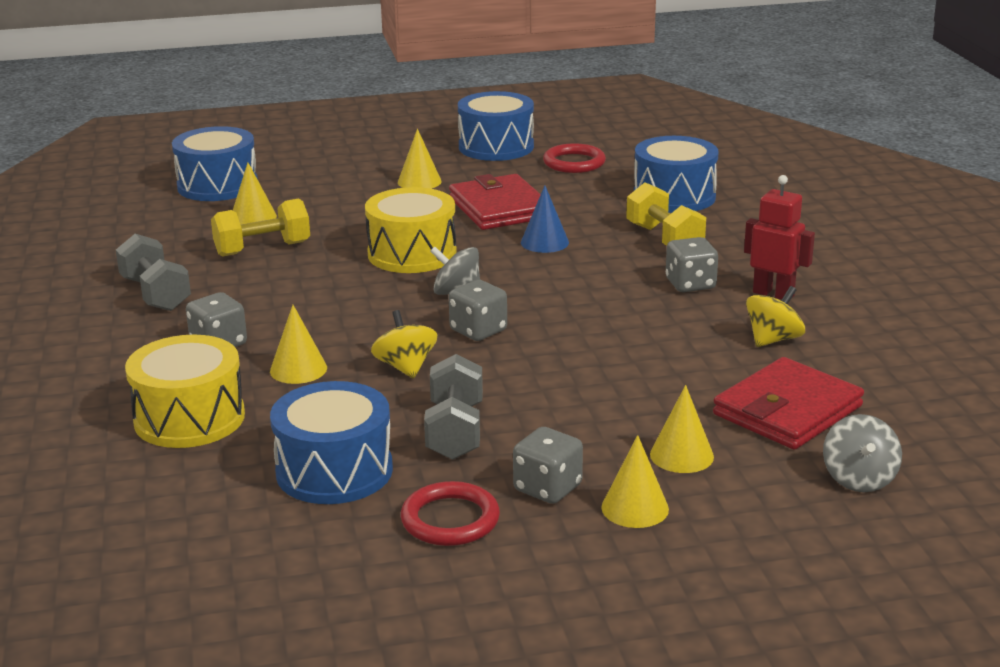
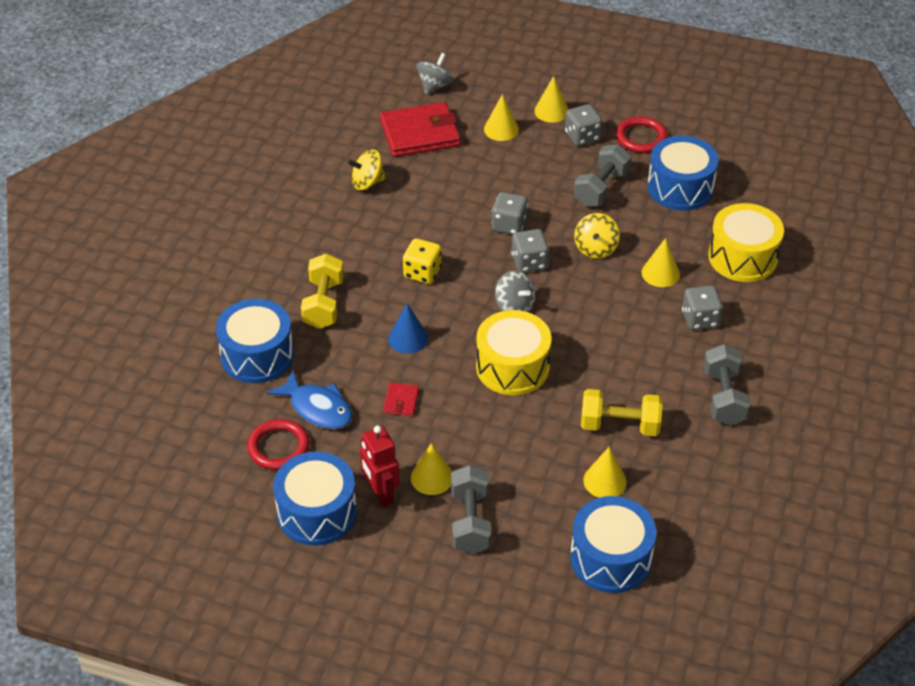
camera: 150 degrees left, 20 degrees up
(360, 172) = (470, 521): none -> grey dumbbell
(499, 208) = (401, 401): red wallet -> red wallet, size x0.45
(571, 186) = (317, 408): none -> blue fish
(594, 288) = (422, 272): none -> yellow dice
(690, 284) = (359, 249): grey dice -> grey dice (509, 225)
(773, 294) = (320, 218): red robot -> red robot (380, 494)

